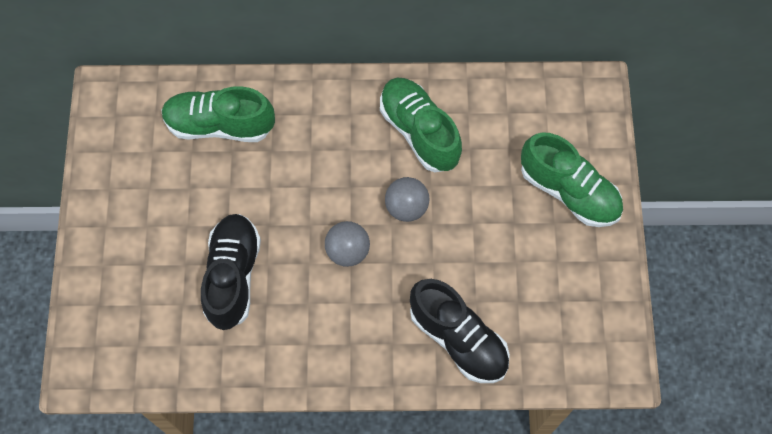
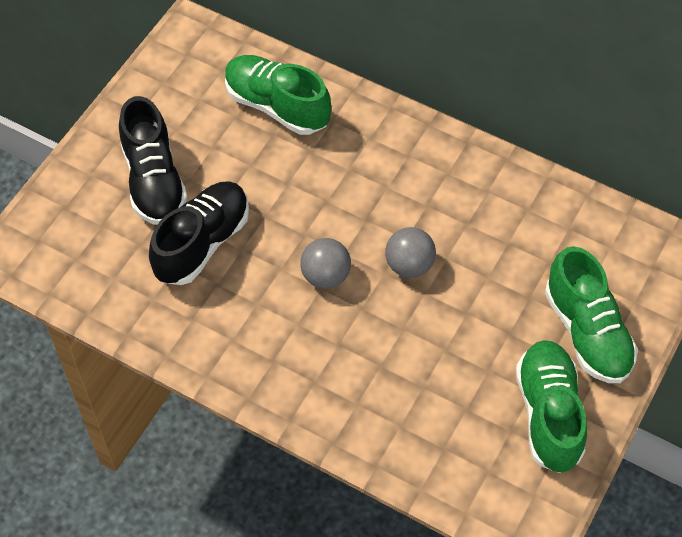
camera: 30 degrees right, 10 degrees down
(419, 131) = (466, 203): green shoe -> green shoe (548, 414)
(458, 338) = (383, 411): black shoe -> black shoe (154, 181)

